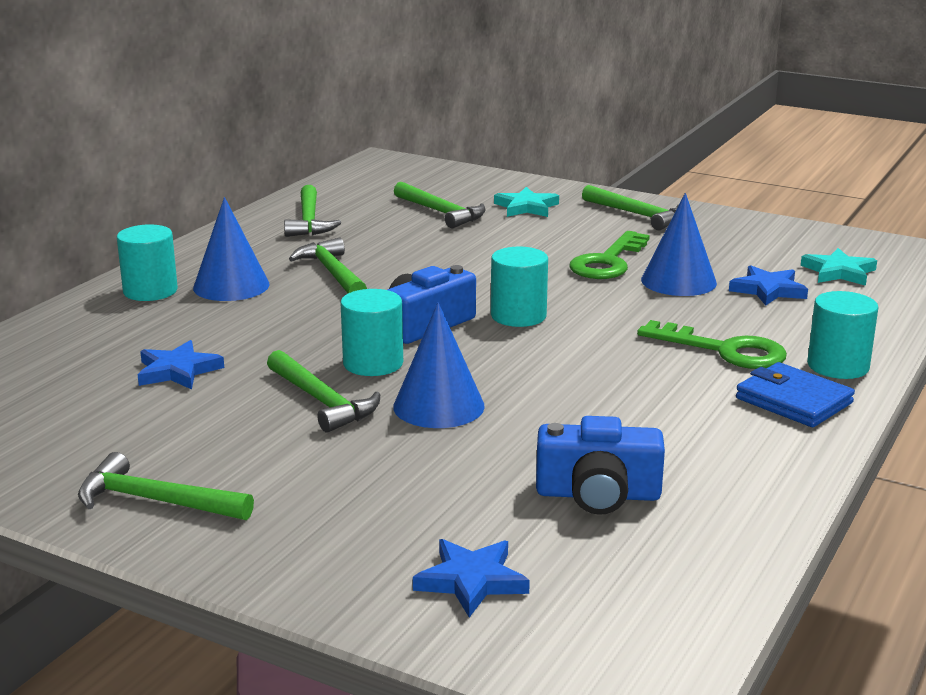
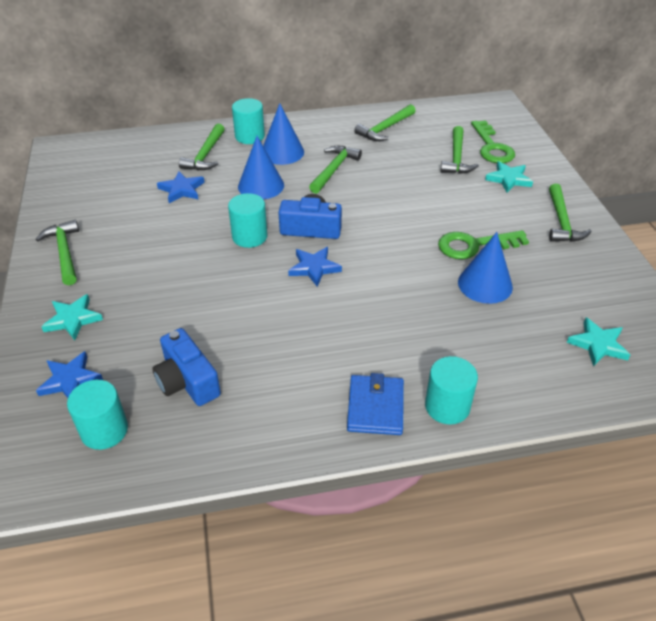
camera: 50 degrees right, 20 degrees up
(322, 401) = (195, 244): green hammer -> green hammer (206, 155)
(335, 540) = (73, 319): none -> turquoise star
(438, 406) = (227, 280): blue cone -> blue cone (261, 185)
(518, 316) = (359, 251): turquoise cylinder -> turquoise cylinder (104, 430)
(724, 350) = (410, 348): green key -> green key (492, 147)
(768, 290) = (523, 326): blue star -> blue star (314, 268)

